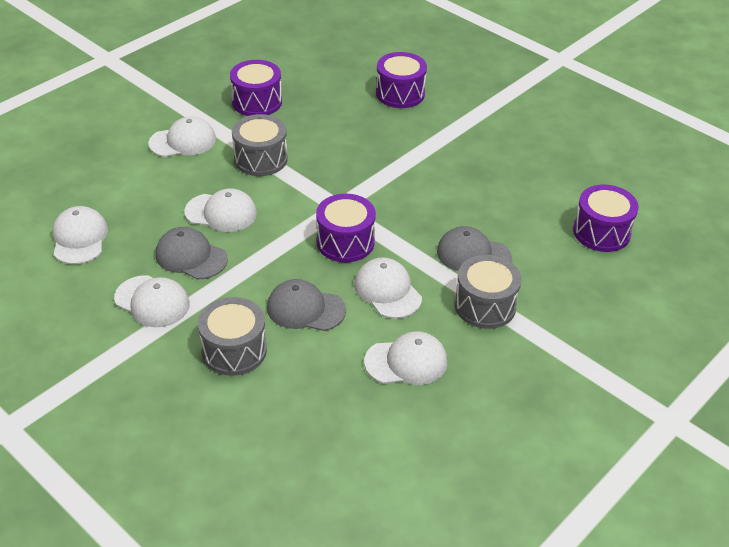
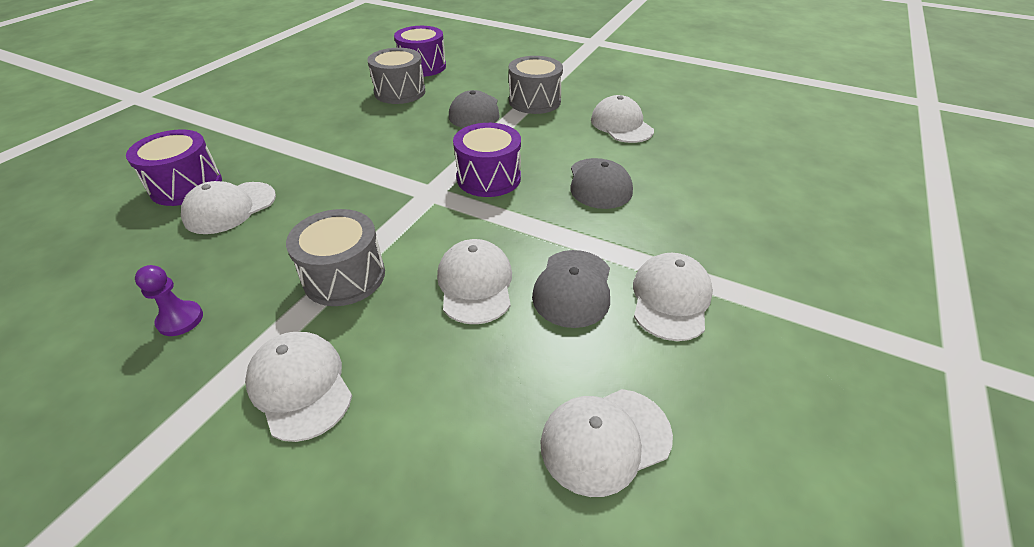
camera: 105 degrees left, 0 degrees up
(234, 350) = (687, 214): grey drum -> grey drum (400, 92)
(257, 102) = (180, 320): purple drum -> purple pawn
(387, 291) = (545, 144): white cap -> white cap (230, 208)

